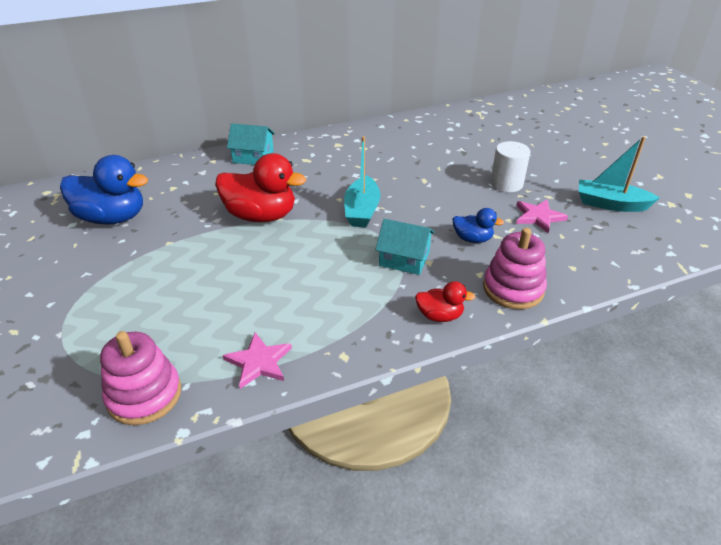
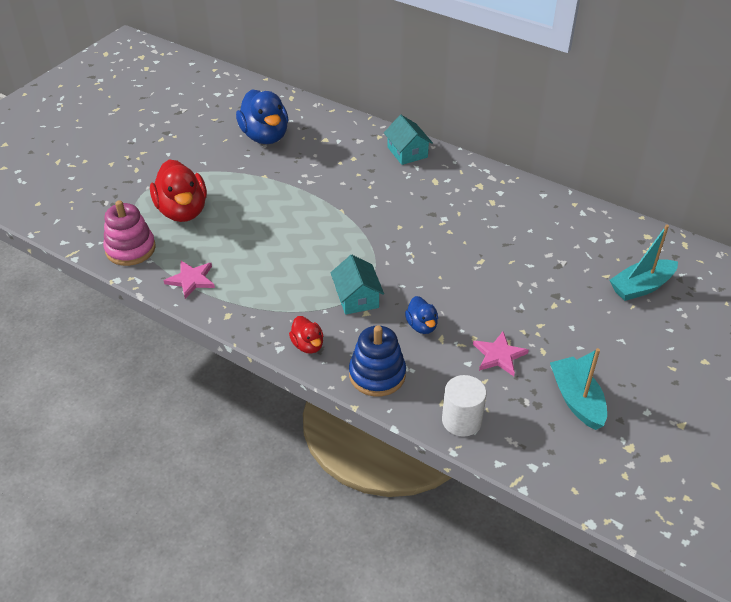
camera: 55 degrees right, 5 degrees up
(261, 216) = (335, 199): red duck -> red duck (182, 211)
(362, 210) = (396, 246): turquoise boat -> turquoise boat (641, 287)
(506, 184) = (533, 315): white cylinder -> white cylinder (461, 420)
(513, 289) = (377, 374): pink stacking toy -> blue stacking toy

